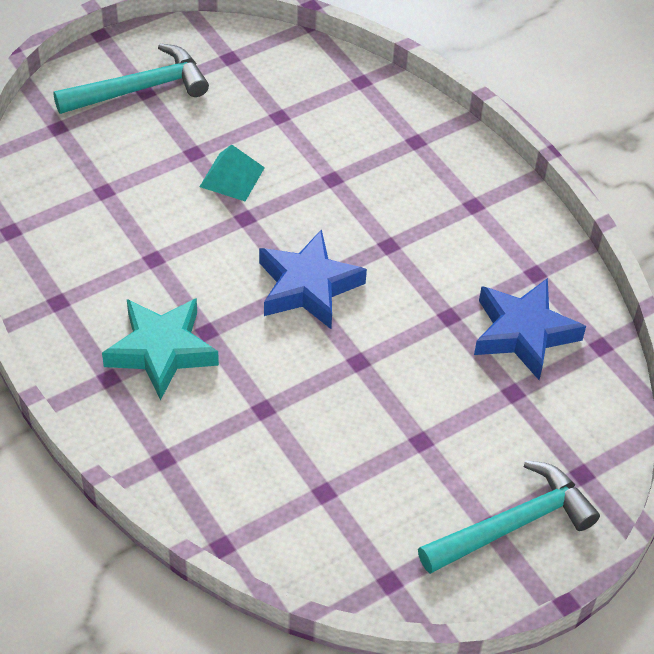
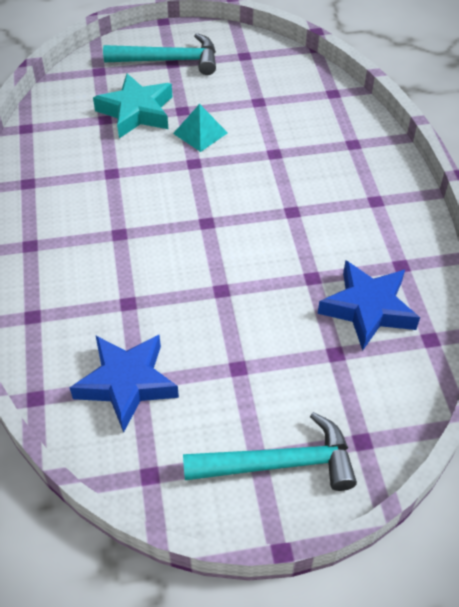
camera: 25 degrees right, 0 degrees up
(161, 351) = (78, 238): turquoise star -> turquoise star (136, 112)
(308, 287) = (213, 224): blue star -> blue star (126, 384)

